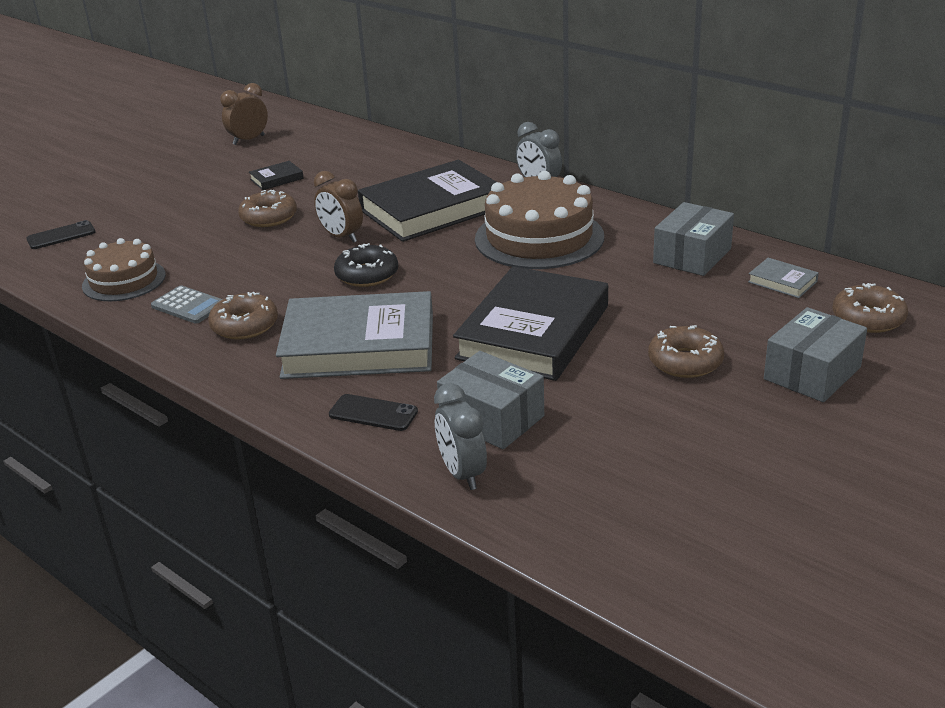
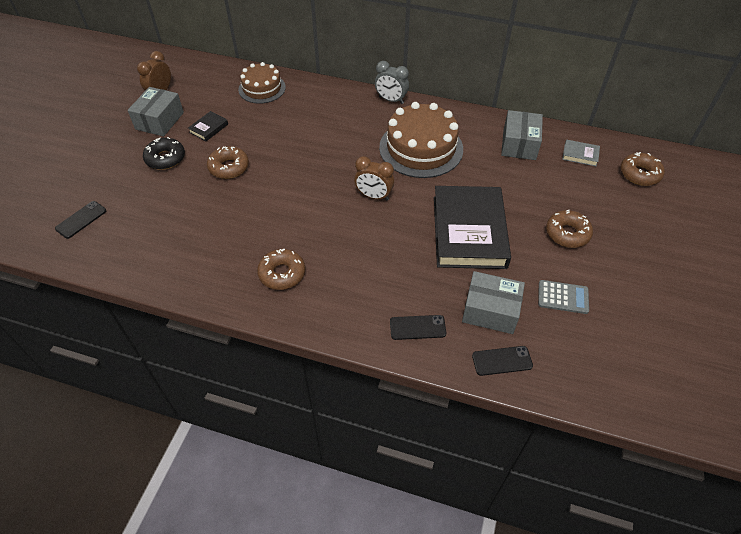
camera: 25 degrees left, 20 degrees up
(124, 280) = (164, 253): brown cake -> brown cake (262, 88)
(188, 306) = (229, 265): grey calculator -> grey calculator (563, 297)
(341, 237) = (293, 175): brown clock -> brown clock (374, 196)
(359, 345) = (370, 271): grey book -> none
(367, 275) = (333, 206): black donut -> black donut (165, 158)
(432, 209) = (336, 136): black book -> none
(462, 473) = (502, 361): grey clock -> black phone
(812, 373) = (637, 224): grey box -> grey box (159, 121)

